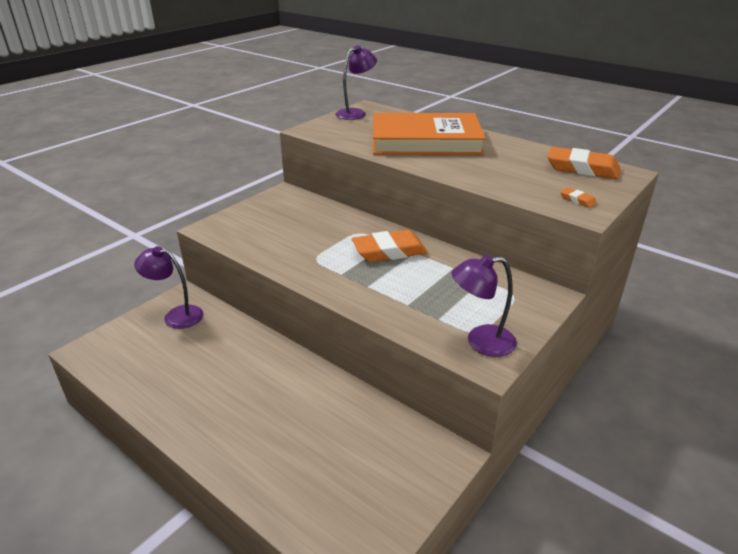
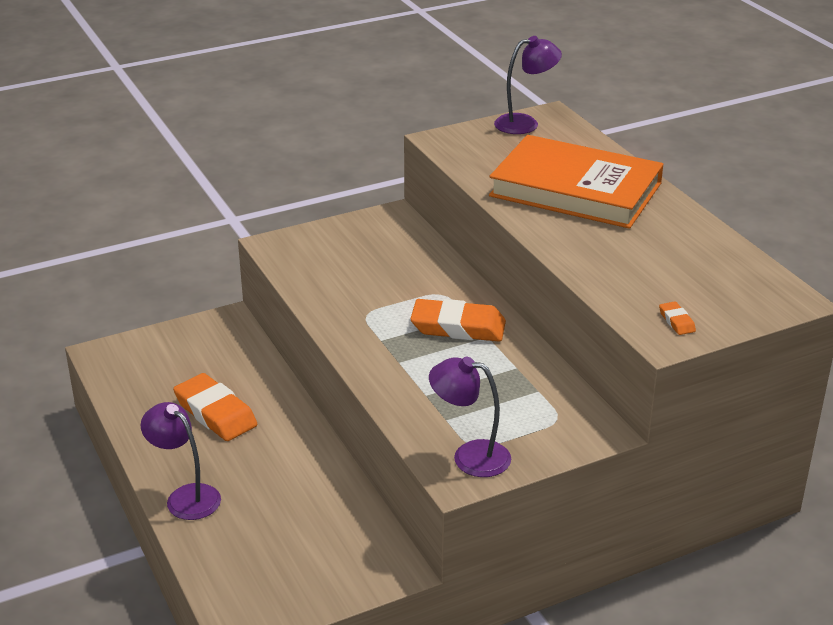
camera: 25 degrees right, 0 degrees up
(176, 315) = (209, 340): purple lamp -> purple lamp (185, 496)
(582, 168) = (739, 279): orange eraser -> orange eraser (215, 413)

